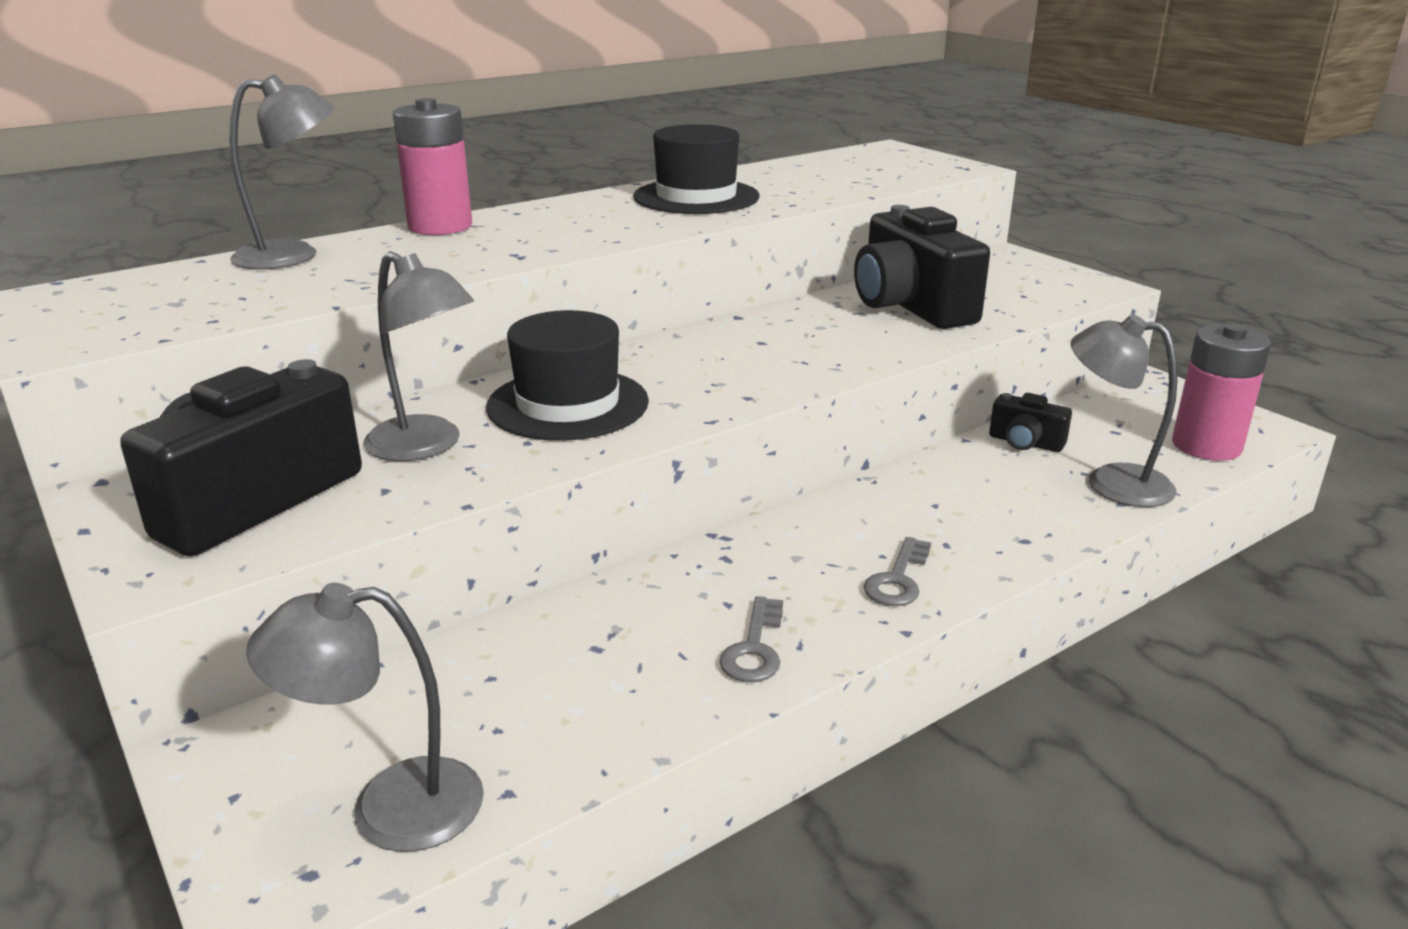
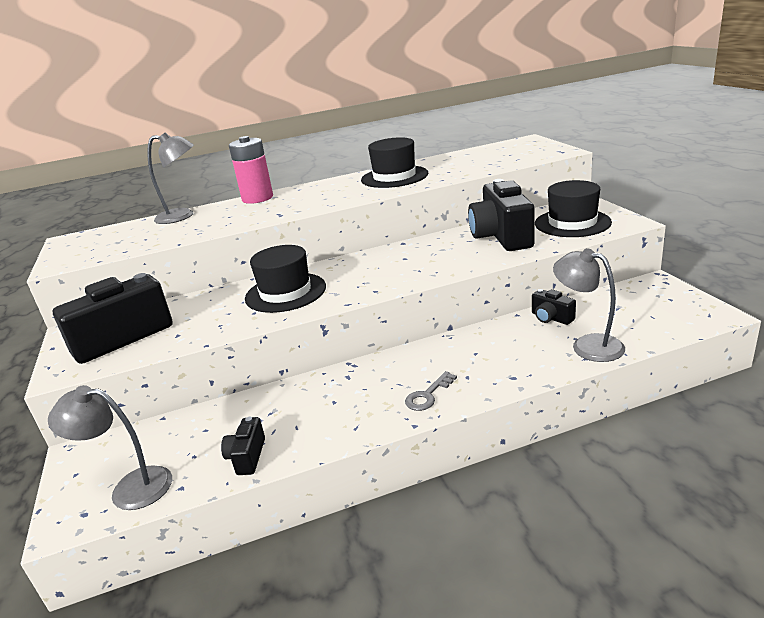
camera: 20 degrees right, 0 degrees up
(426, 446) = (208, 313): grey lamp -> none
(616, 718) = (247, 457): none -> black camera
(754, 648) = (332, 427): grey key -> none
(1013, 286) = (572, 223): none -> black hat
(1206, 446) = (664, 324): pink battery -> none

